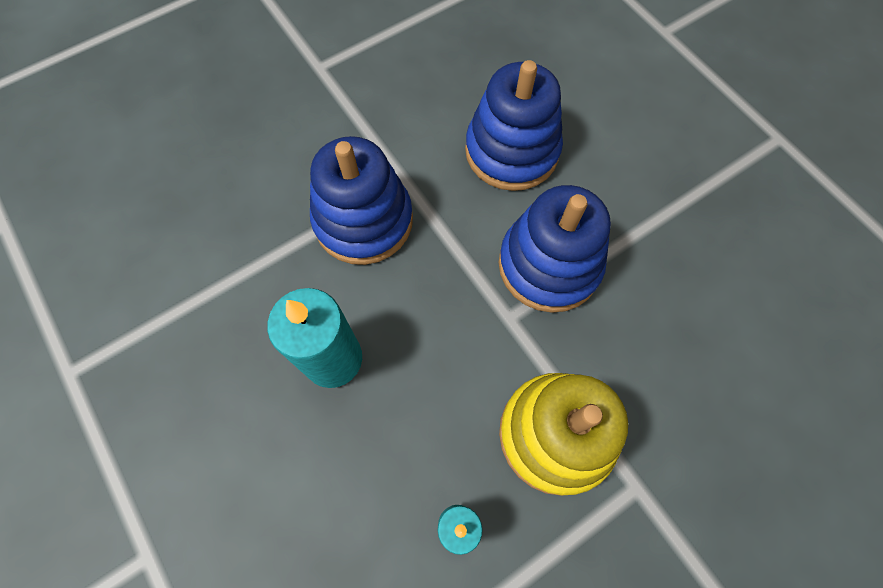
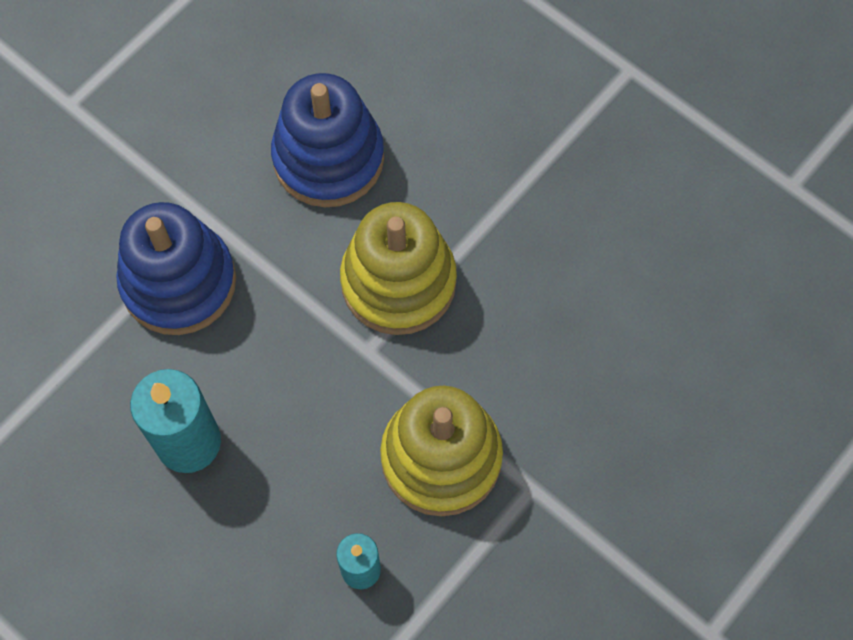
camera: 15 degrees left, 0 degrees up
(549, 265) = (398, 282): blue stacking toy -> yellow stacking toy

